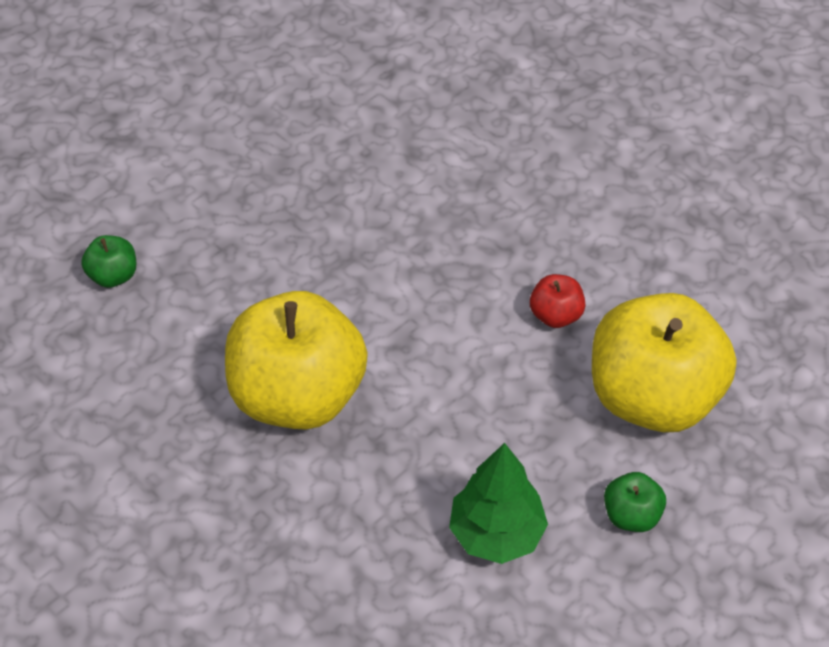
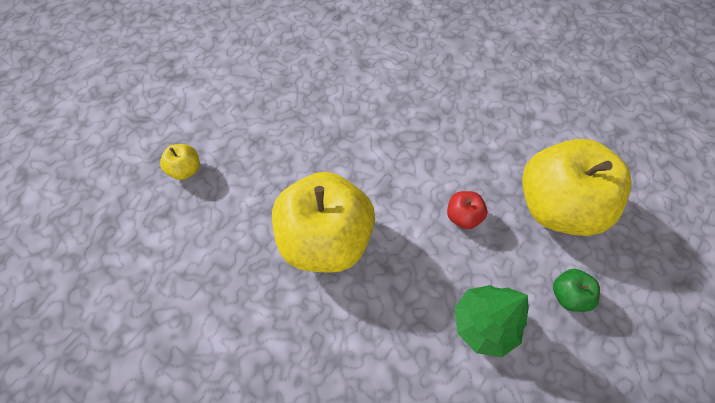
camera: 10 degrees left, 10 degrees up
(114, 276) = (186, 170): green apple -> yellow apple
(555, 315) = (479, 158): red apple -> red apple (462, 216)

